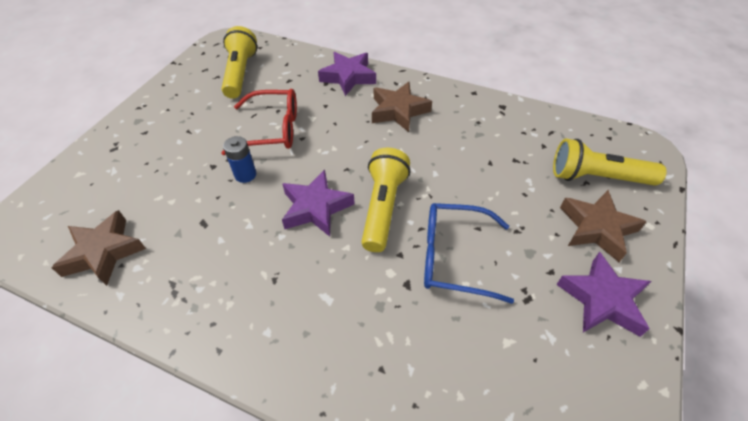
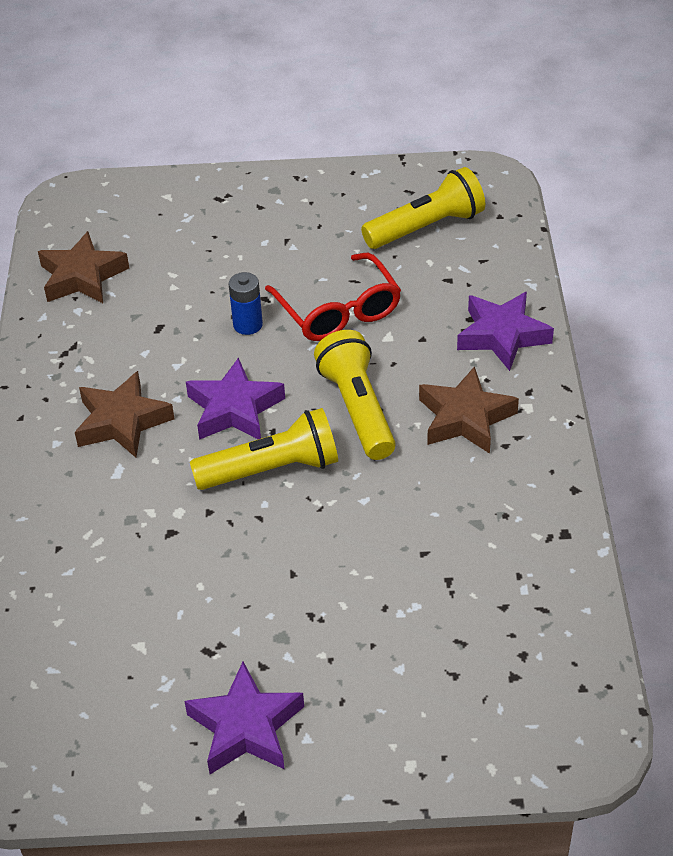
camera: 65 degrees right, 5 degrees down
(454, 257) = (232, 563): blue glasses -> none
(597, 177) = (473, 686): yellow flashlight -> yellow flashlight (357, 409)
(597, 228) = (366, 702): brown star -> brown star (122, 422)

